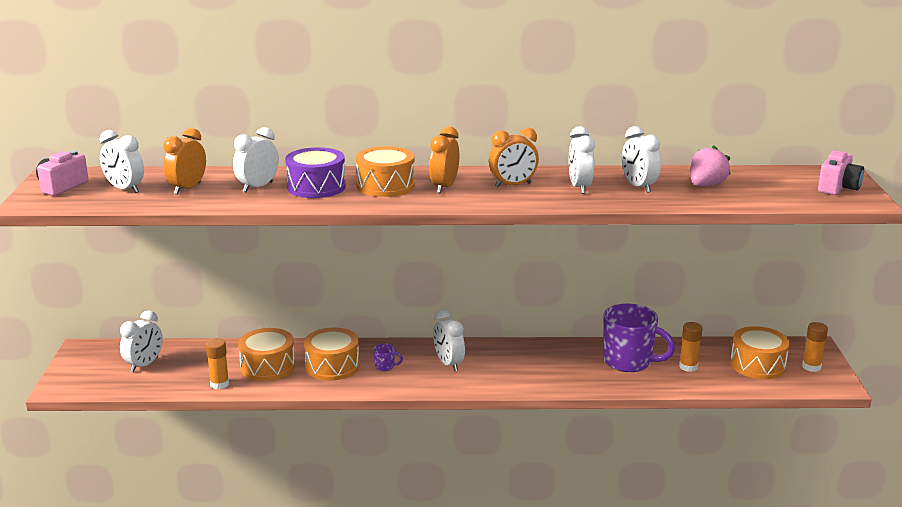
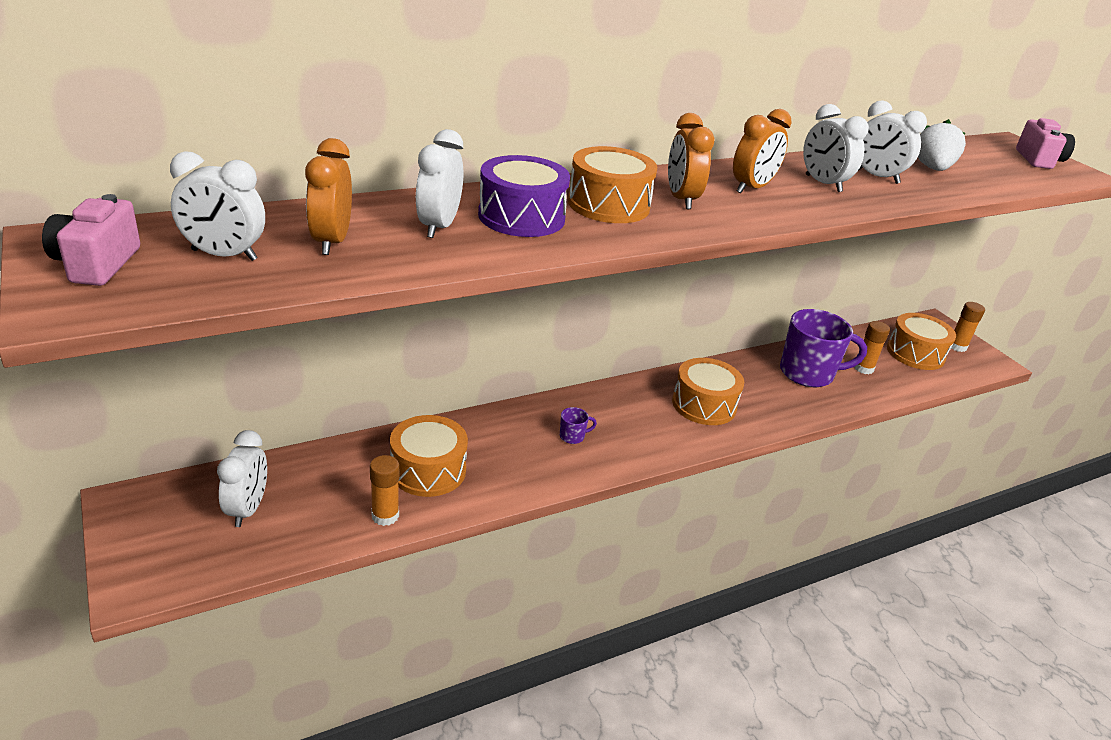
camera: 30 degrees left, 10 degrees up
(332, 366) = (510, 450): orange drum -> orange drum (704, 405)
(448, 364) = (638, 416): white clock -> none
(706, 185) = (932, 168): pink strawberry -> white strawberry

